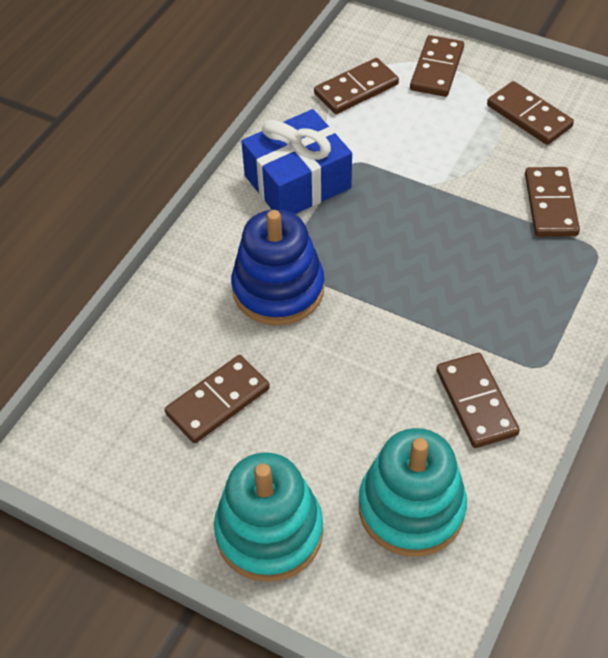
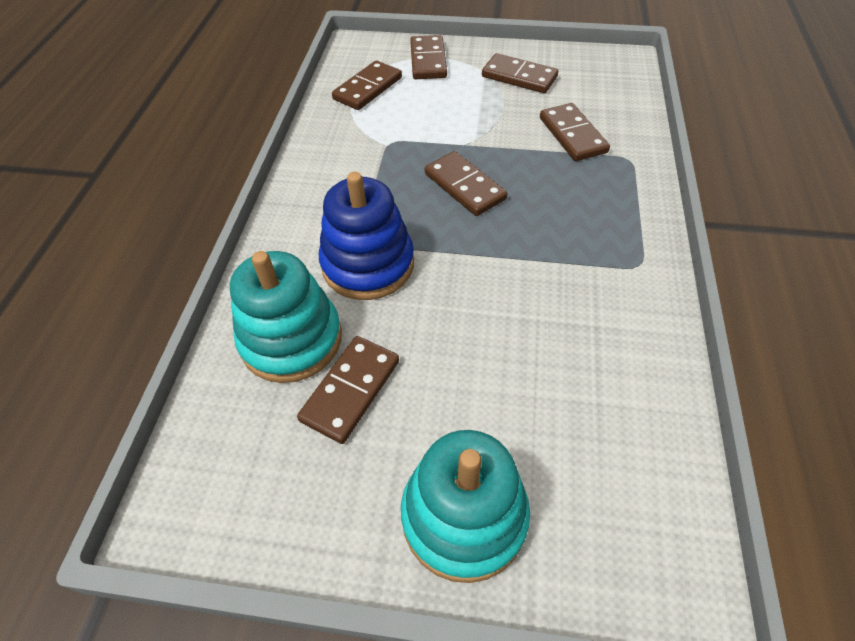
camera: 20 degrees left, 0 degrees up
(297, 182) = (347, 169): blue gift -> none
(411, 508) = (596, 437): turquoise stacking toy -> turquoise stacking toy (291, 339)
(476, 402) = (602, 313): brown domino -> brown domino (465, 186)

